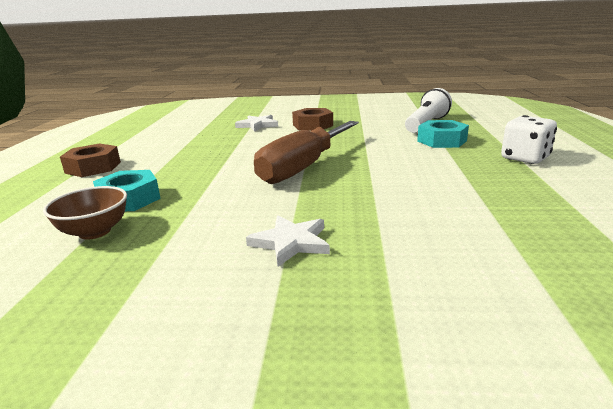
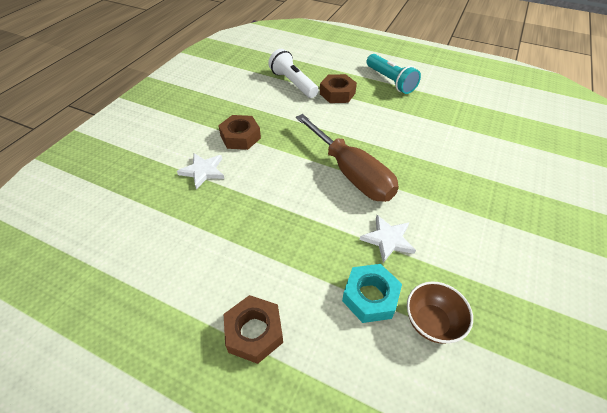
camera: 70 degrees left, 25 degrees up
(291, 242) = (475, 212): white star -> white star (388, 239)
(441, 141) = (337, 93): turquoise nut -> brown nut
(525, 158) = (390, 81): white dice -> turquoise flashlight

